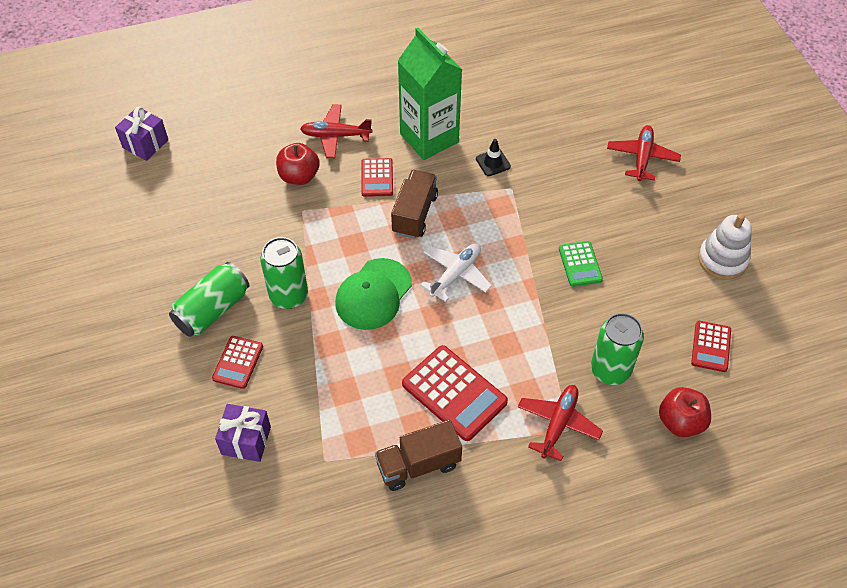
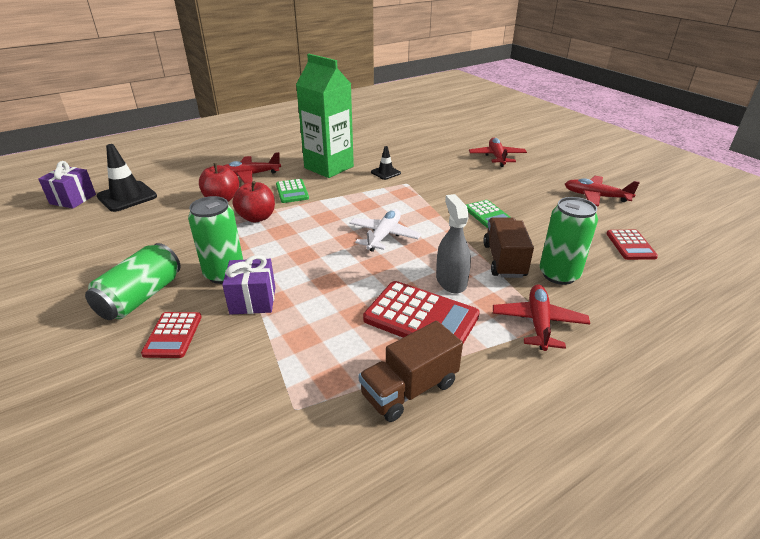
camera: 15 degrees left, 20 degrees down
(200, 150) = (127, 196): none -> black traffic cone
(246, 440) = (189, 409): purple gift -> purple gift (253, 300)
(373, 294) = (311, 260): green cap -> none
(377, 178) = (292, 191): red calculator -> green calculator
(415, 214) = (332, 206): brown truck -> brown truck (504, 260)
(499, 354) = (451, 281): none -> grey spray bottle
(680, 422) = (649, 299): red apple -> red apple (257, 217)
(722, 260) = (596, 196): white stacking toy -> red plane

